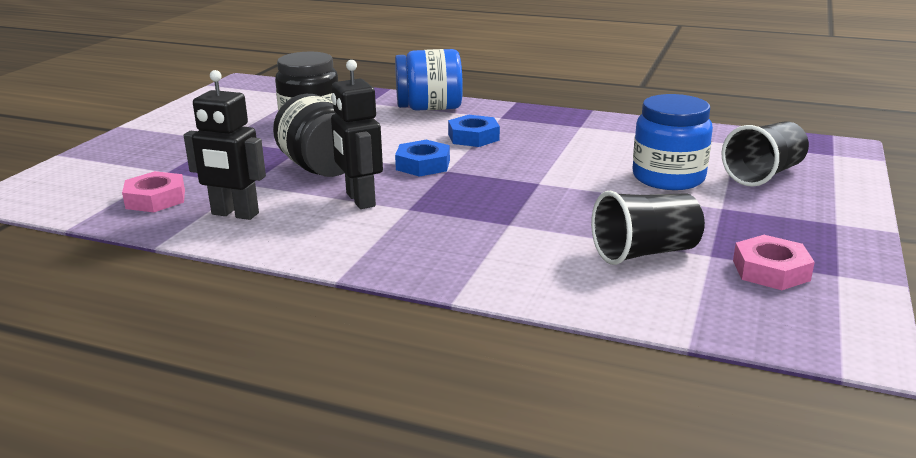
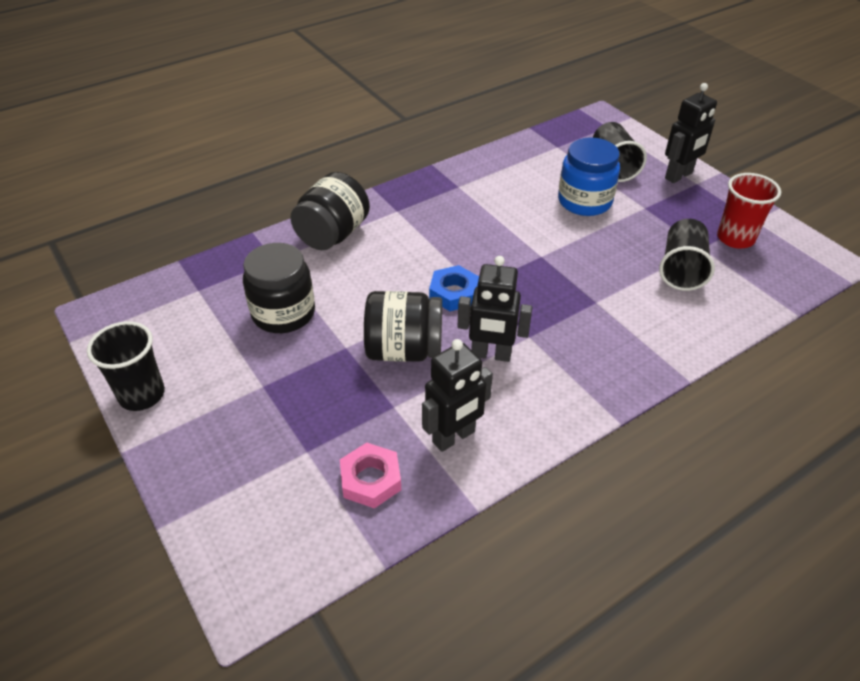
camera: 55 degrees left, 20 degrees up
(176, 114) = (142, 395): none -> black cup
(429, 108) = (333, 234): blue jar -> black jar
(473, 137) = (424, 243): blue nut -> none
(771, 270) = (735, 238): pink nut -> red cup
(827, 210) = (679, 176): none -> black robot

